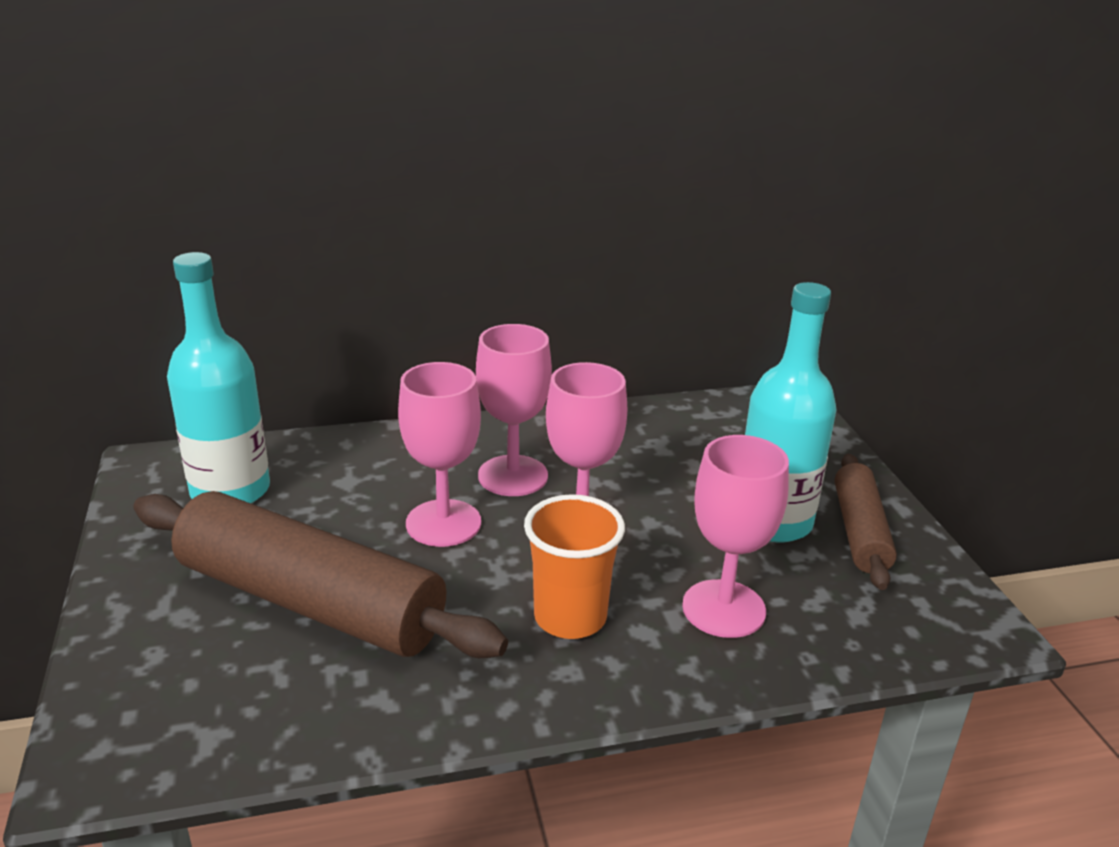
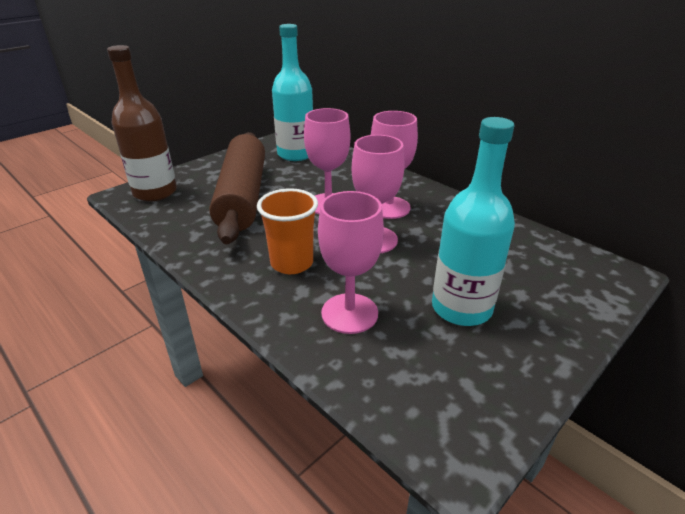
camera: 60 degrees right, 5 degrees up
(146, 714) = (155, 192): none -> brown bottle
(860, 532) = (502, 353): brown rolling pin -> none

